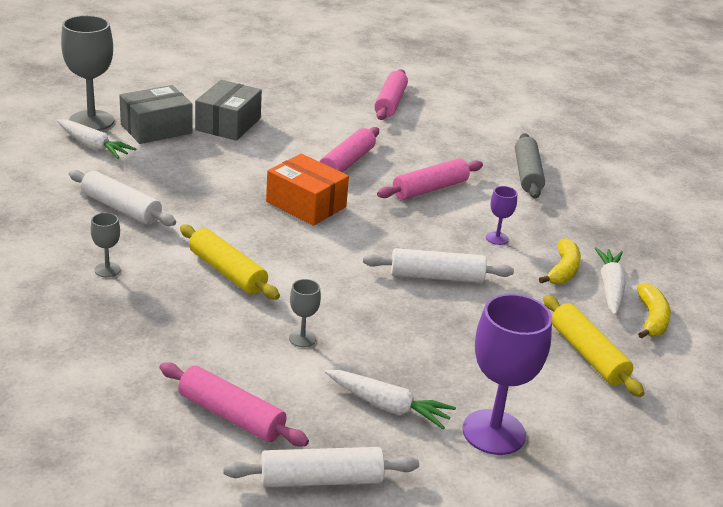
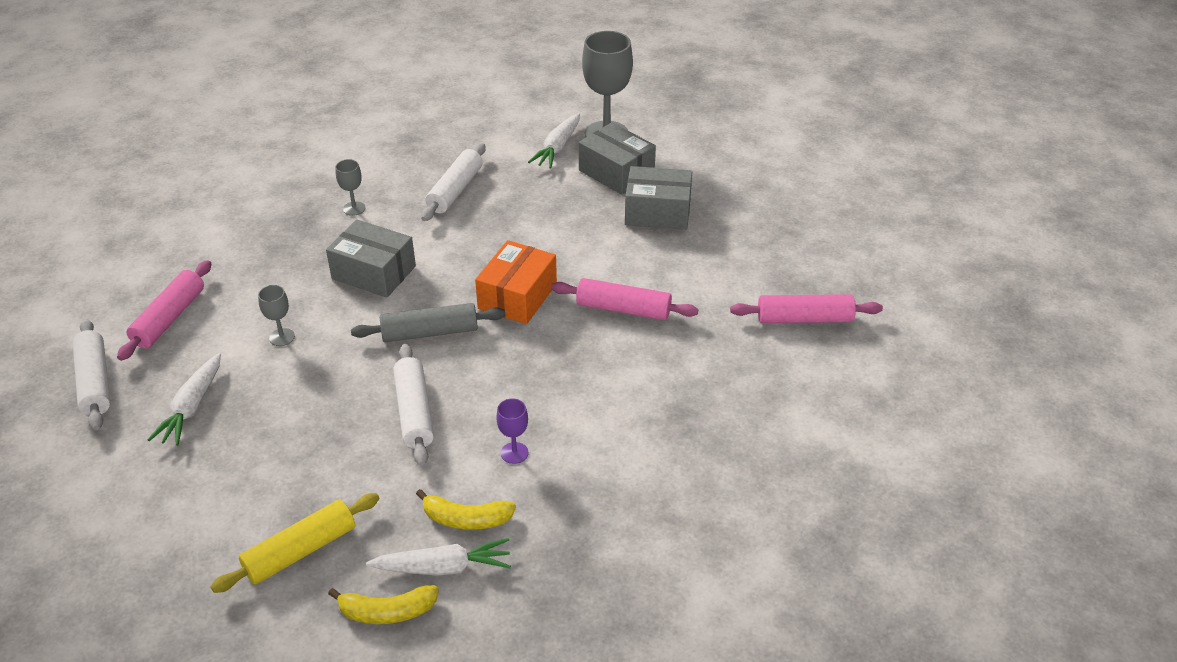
camera: 80 degrees right, 10 degrees up
(227, 272) = (374, 272): yellow rolling pin -> grey box
(430, 189) = (601, 383): pink rolling pin -> none
(493, 432) = (162, 484): purple goblet -> none
(527, 174) = (690, 468): grey rolling pin -> grey rolling pin (430, 333)

